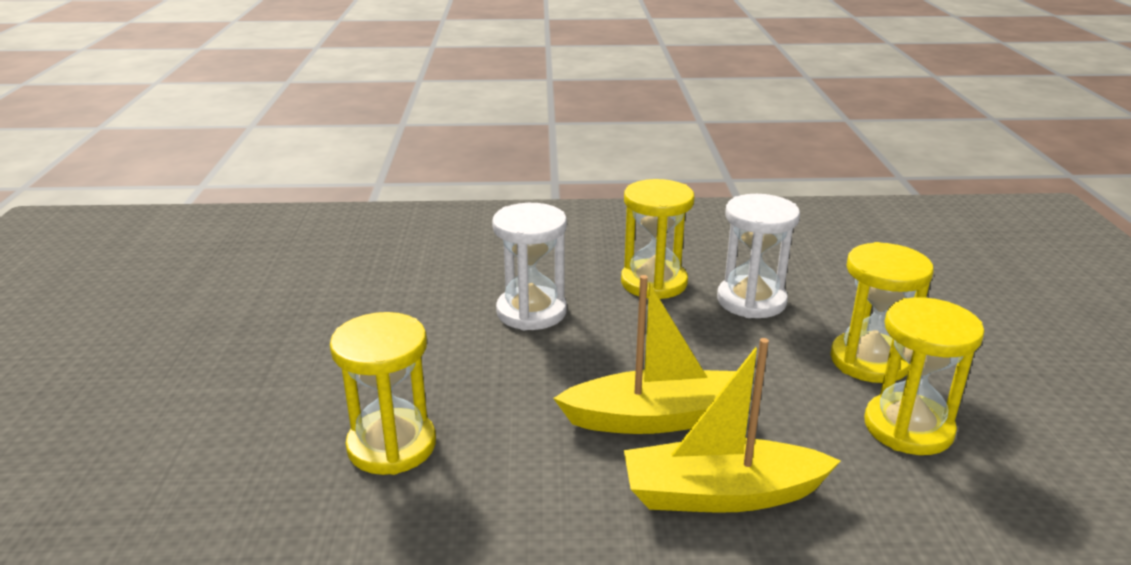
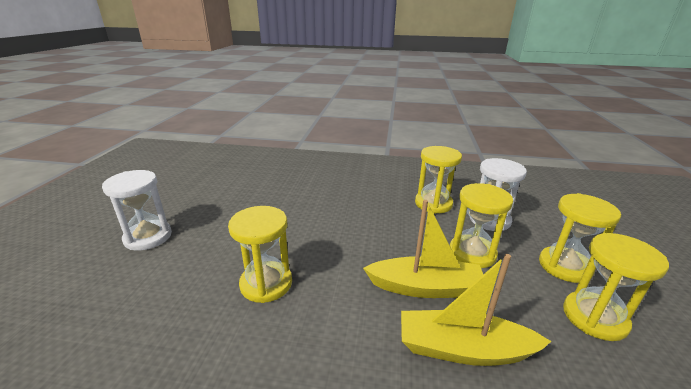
camera: 10 degrees right, 0 degrees up
(531, 312) = (362, 213): white hourglass -> white hourglass (148, 237)
(725, 358) = (472, 253): none -> yellow hourglass

